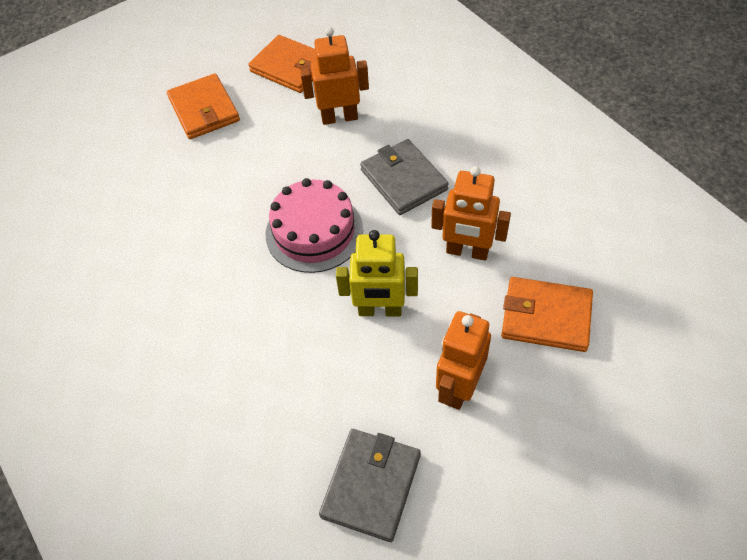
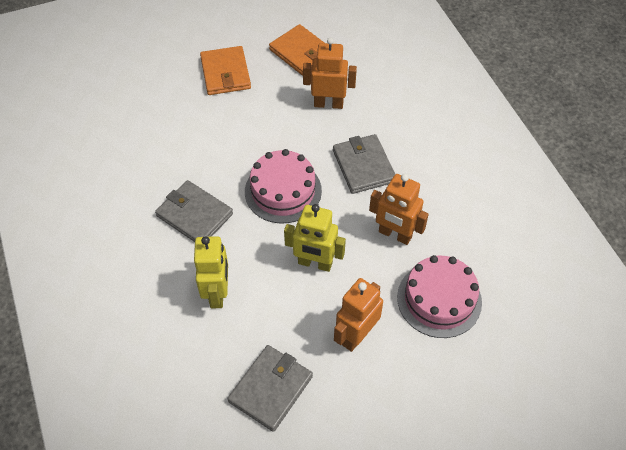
camera: 10 degrees right, 0 degrees up
(211, 287) = (194, 215): none -> grey wallet
(267, 378) = (217, 293): none -> yellow robot
(546, 317) = (439, 299): orange wallet -> pink cake

